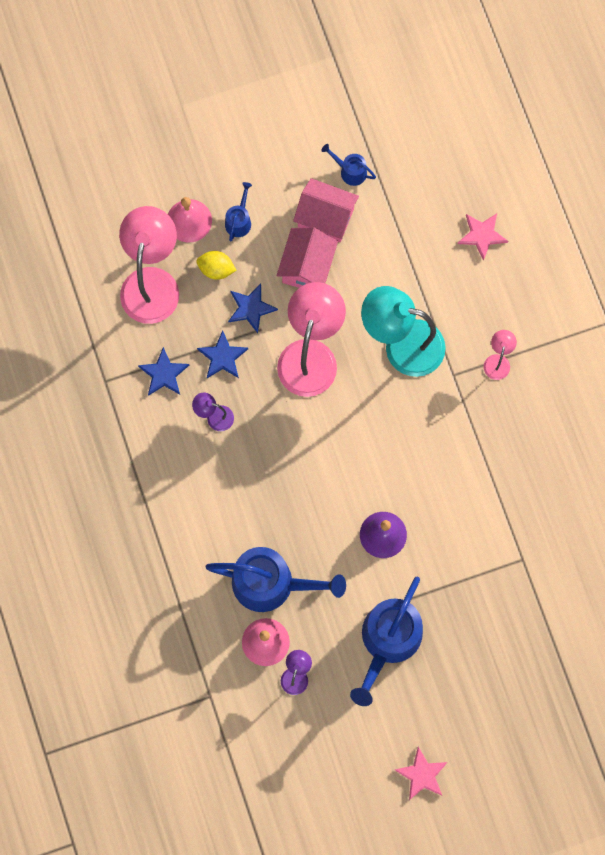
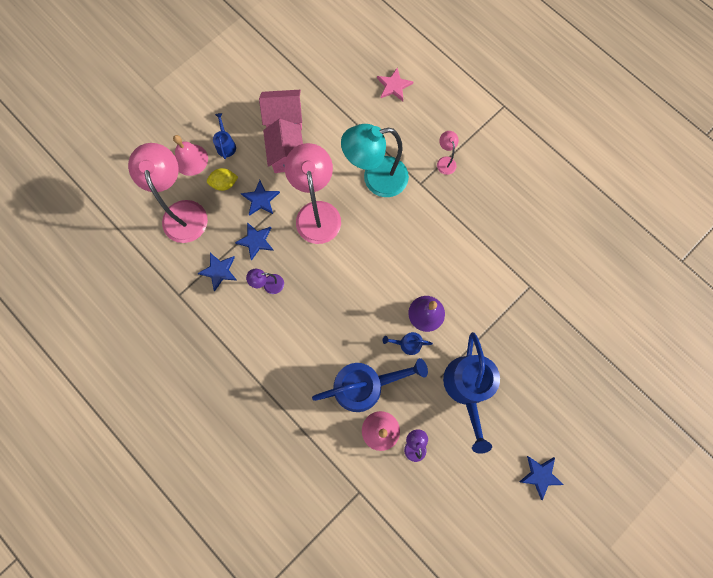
camera: 25 degrees left, 0 degrees up
(350, 171) = (287, 82): blue watering can -> blue watering can (407, 344)
(422, 775) = (540, 475): pink star -> blue star

